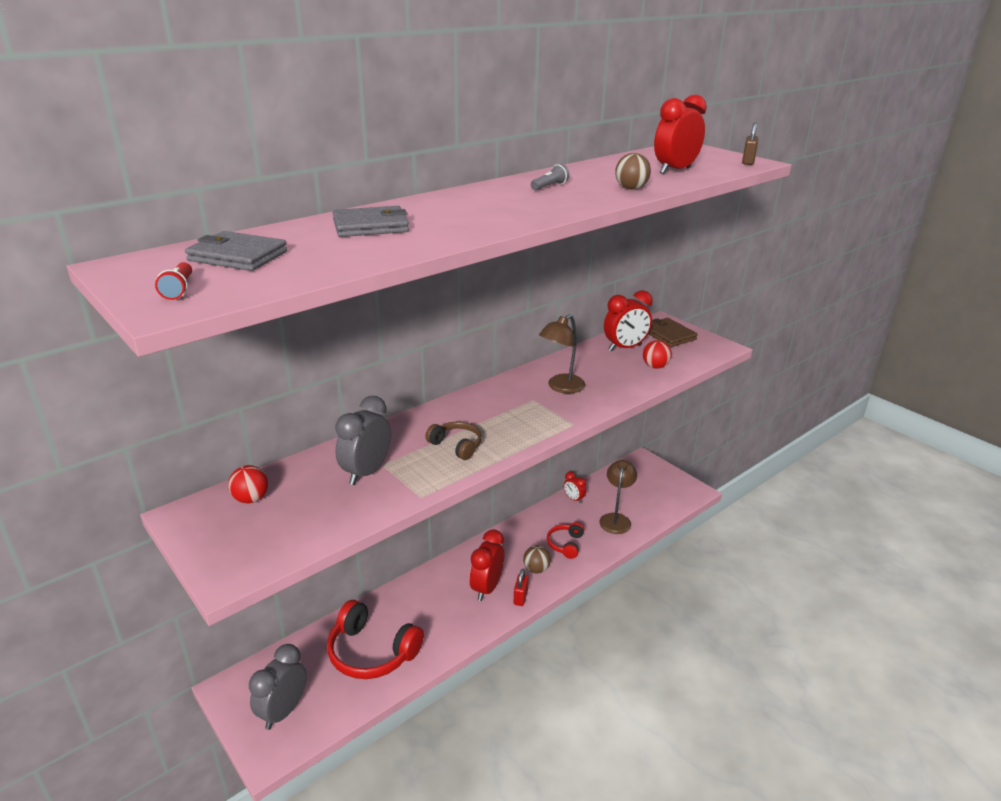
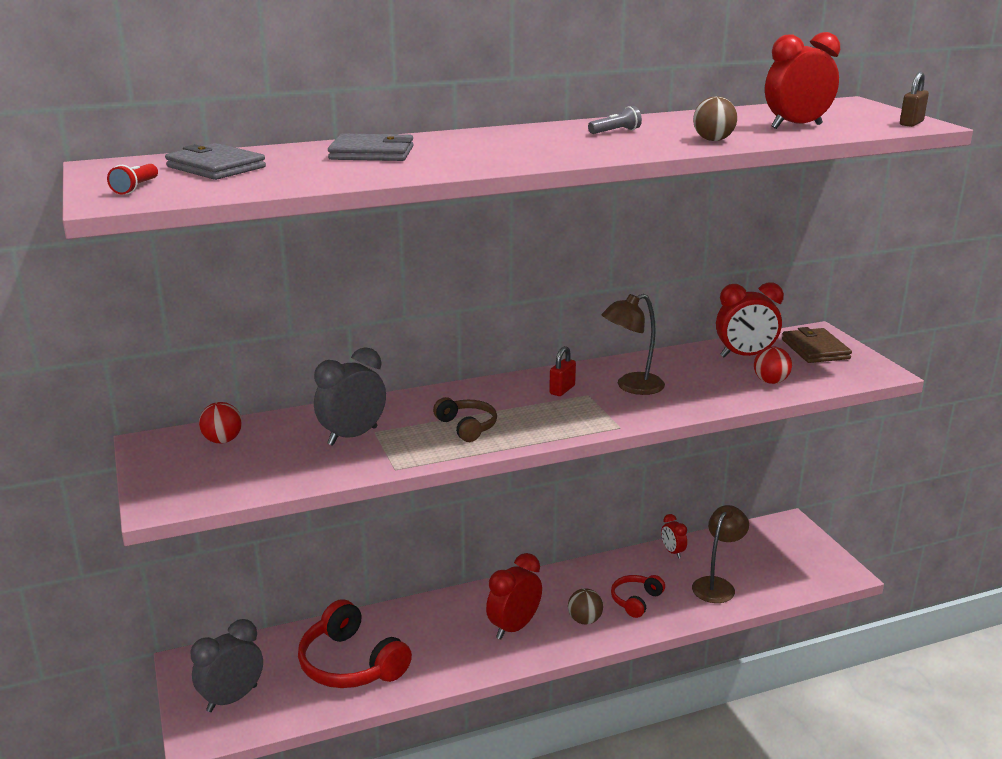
camera: 20 degrees right, 5 degrees down
(520, 597) = (549, 646): red padlock -> red padlock (562, 390)

